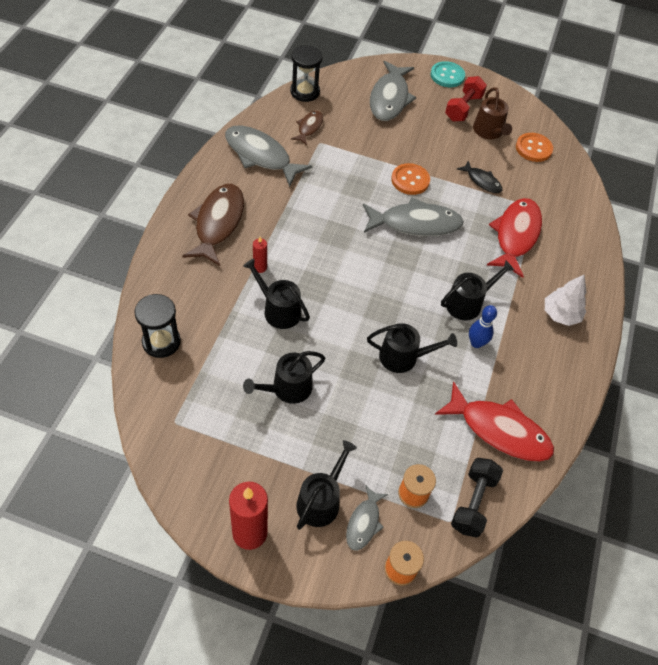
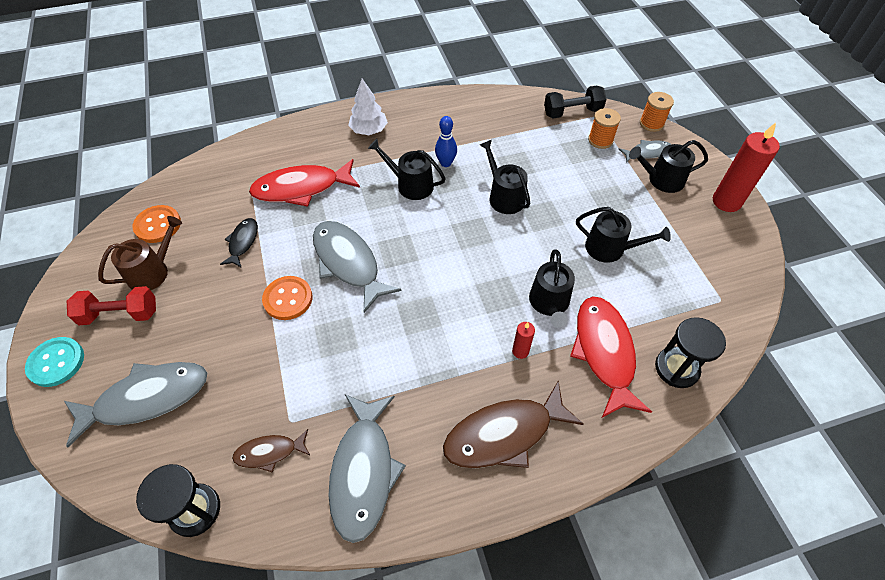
camera: 120 degrees left, 0 degrees up
(499, 430) = (507, 122): red fish -> red fish (604, 352)

